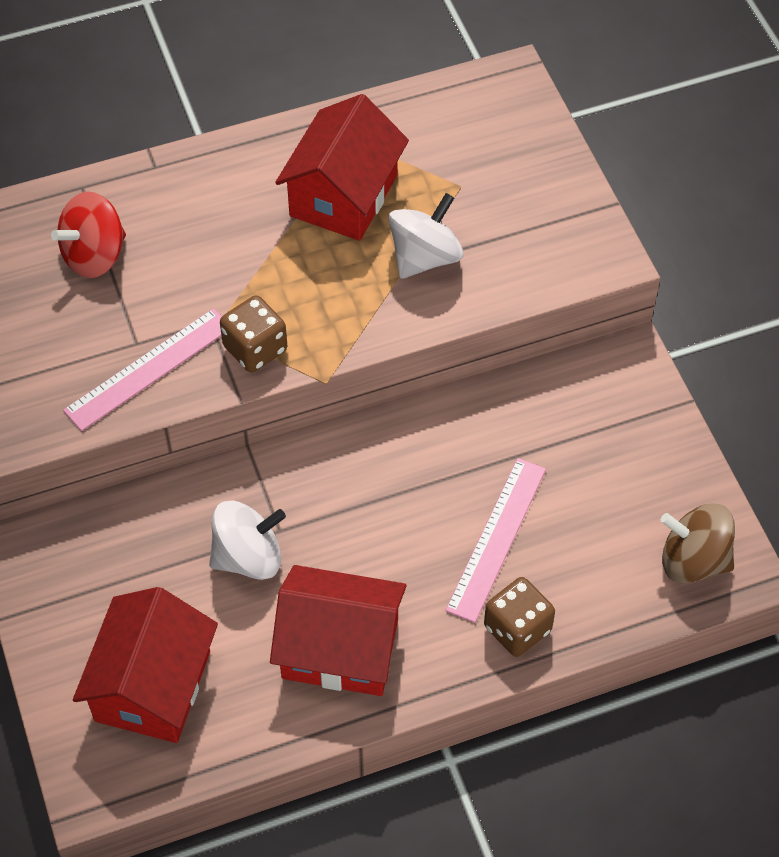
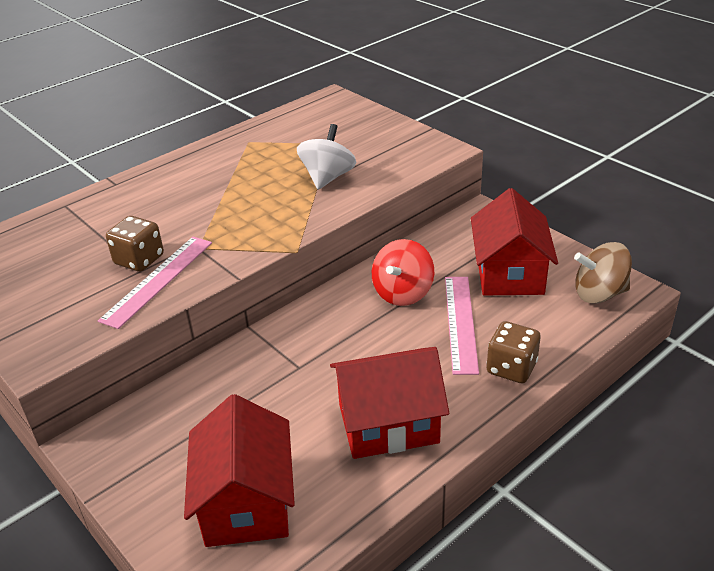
camera: 20 degrees left, 20 degrees down
(94, 255) = (89, 234): red spinning top -> red spinning top (403, 293)
(248, 557) = (283, 390): white spinning top -> none
(255, 349) = (234, 249): brown dice -> brown dice (139, 260)
(343, 195) = (256, 165): red house -> red house (509, 273)

